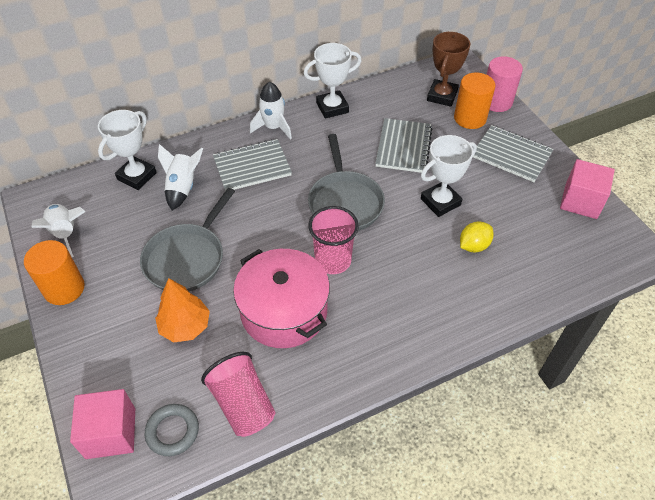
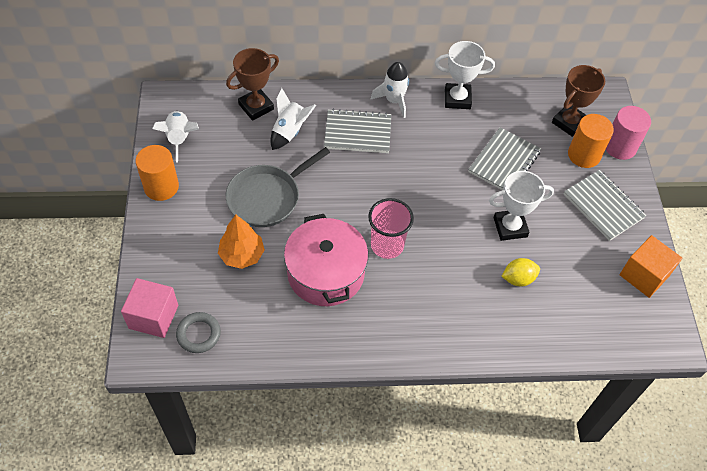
camera: 20 degrees right, 5 degrees up
(137, 176) = (256, 107): white trophy -> brown trophy
(243, 404) = (260, 335): pink cup -> none
(345, 202) = (423, 196): grey pan -> none
(581, 201) = (644, 275): pink cube -> orange cube

